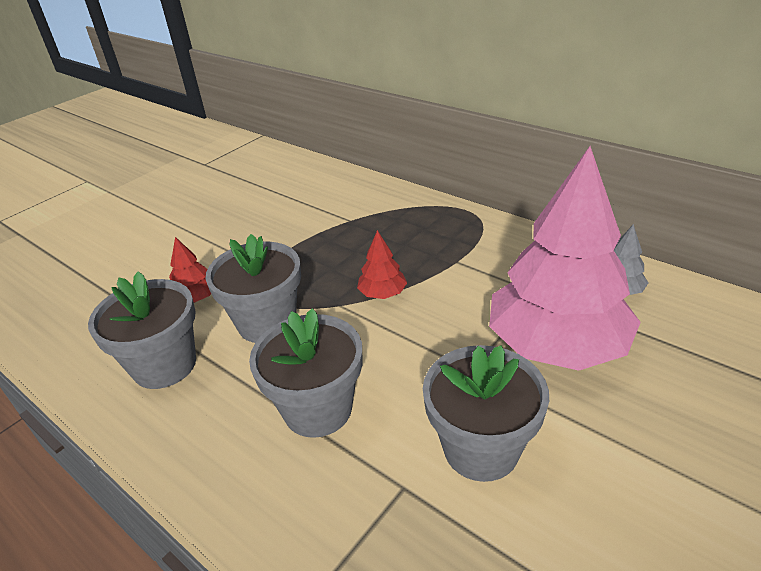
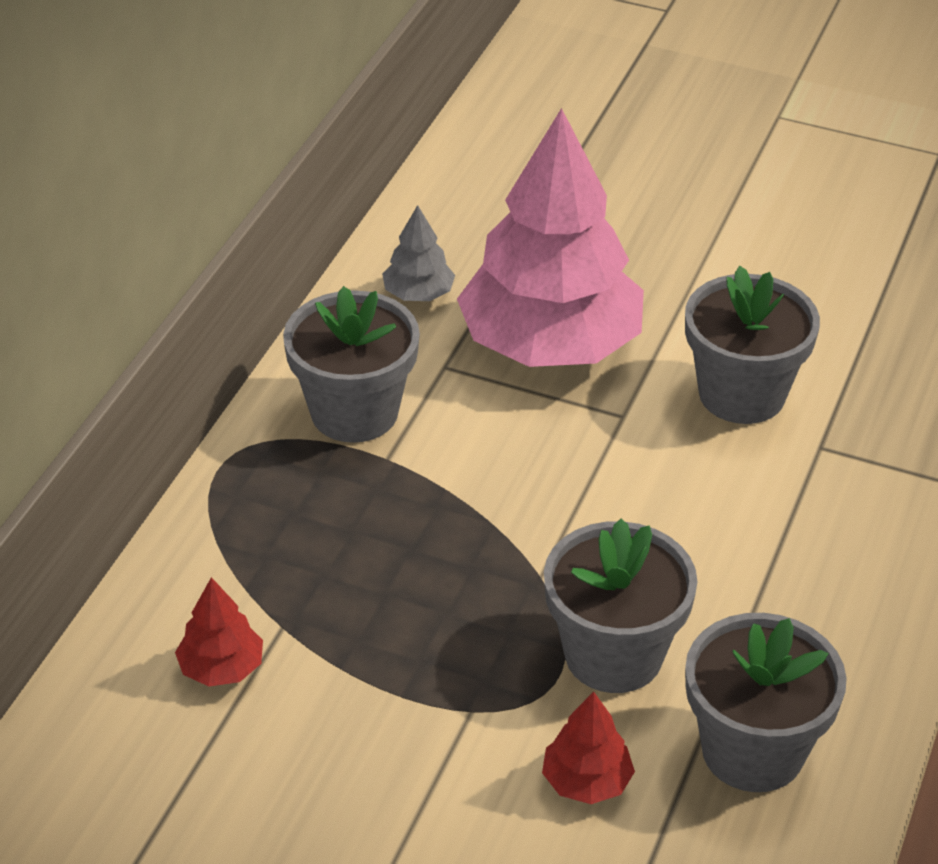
camera: 110 degrees left, 5 degrees up
(318, 409) = (752, 544): grey flower pot -> grey flower pot (354, 412)
(382, 293) = (497, 531): red tree -> red tree (221, 668)

